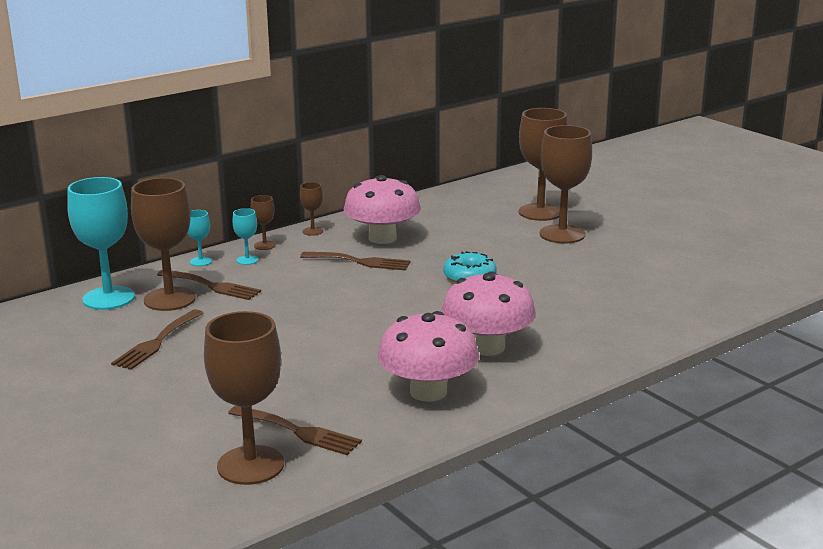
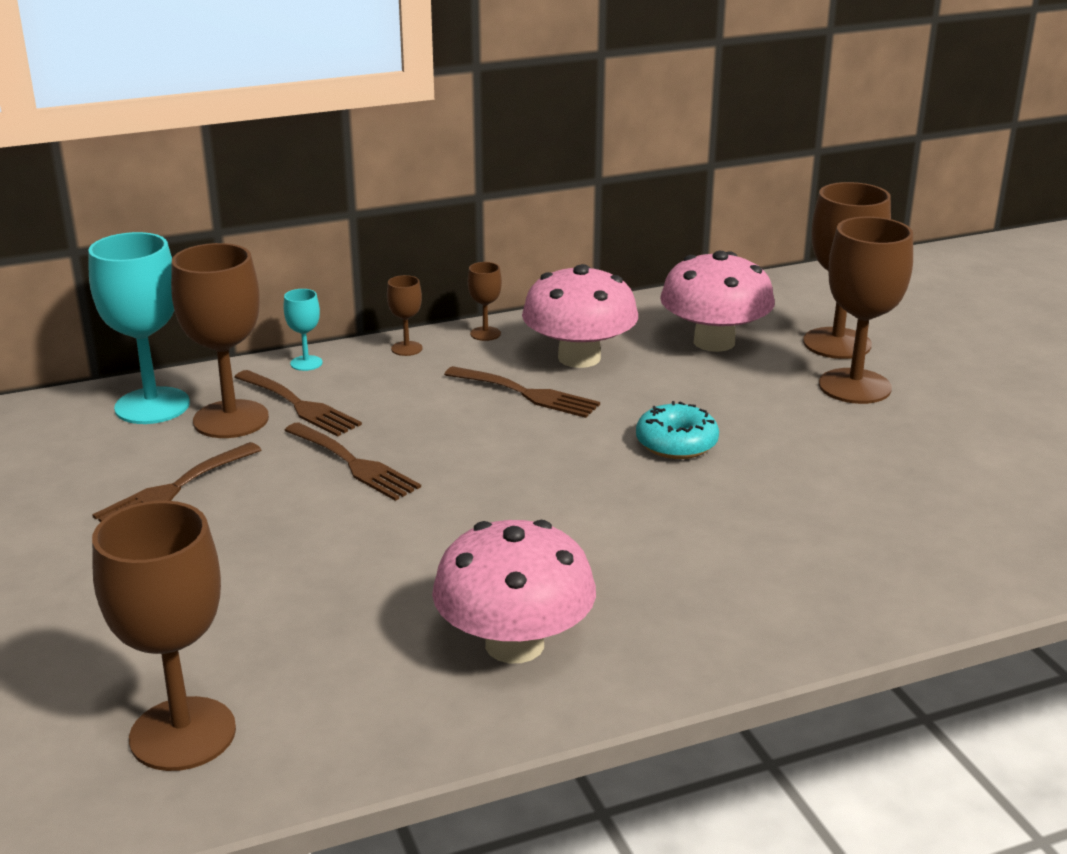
camera: 15 degrees right, 5 degrees up
(247, 260) = (370, 369): turquoise goblet -> none
(298, 432) = (284, 684): brown fork -> brown fork (354, 464)
(487, 347) = (645, 575): pink mushroom -> pink mushroom (714, 342)

